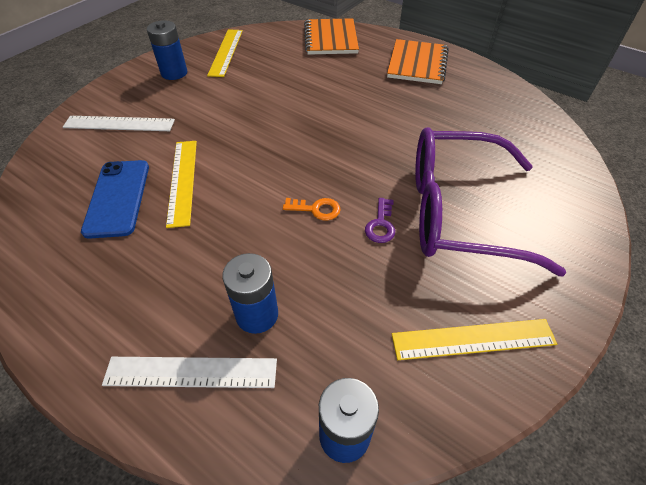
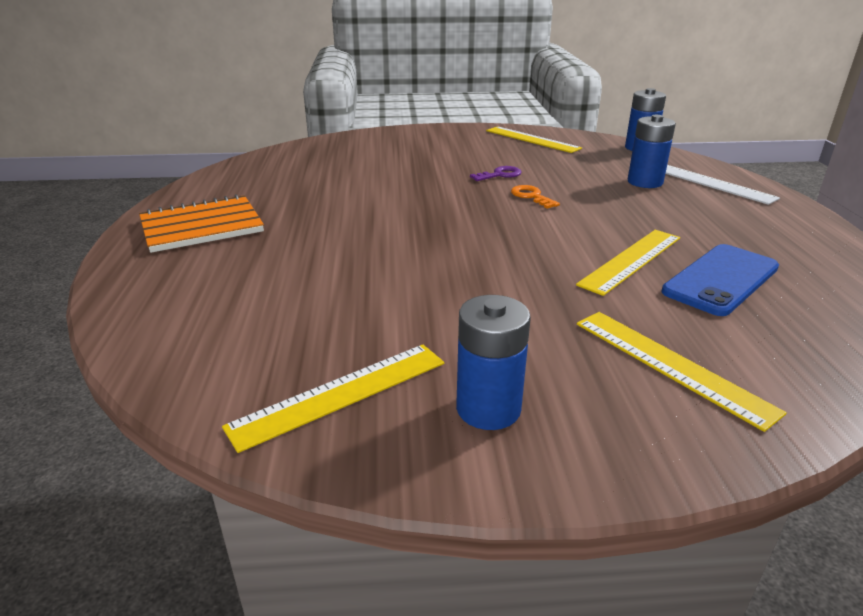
camera: 130 degrees left, 20 degrees down
(119, 124) = (670, 365): white ruler -> yellow ruler
(331, 39) = (173, 309): orange notebook -> none
(458, 212) = (440, 160): purple glasses -> none

